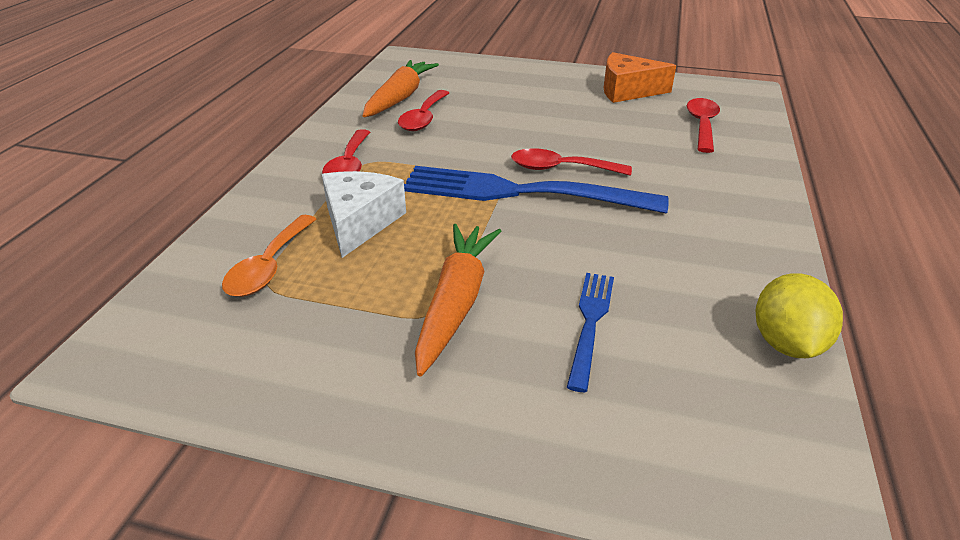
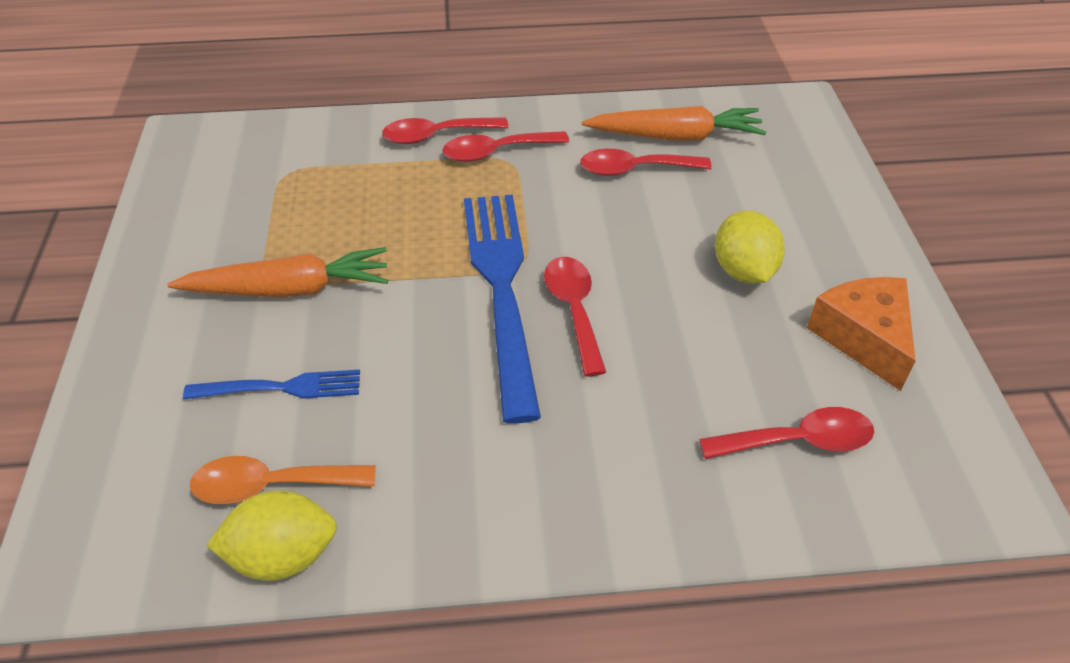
camera: 70 degrees right, 10 degrees up
(269, 266) = (309, 166): orange spoon -> orange spoon (271, 485)
(295, 189) = (436, 136): none -> red spoon
(360, 222) = (395, 193): white cheese -> none
(554, 108) = (743, 271): none -> yellow lemon

